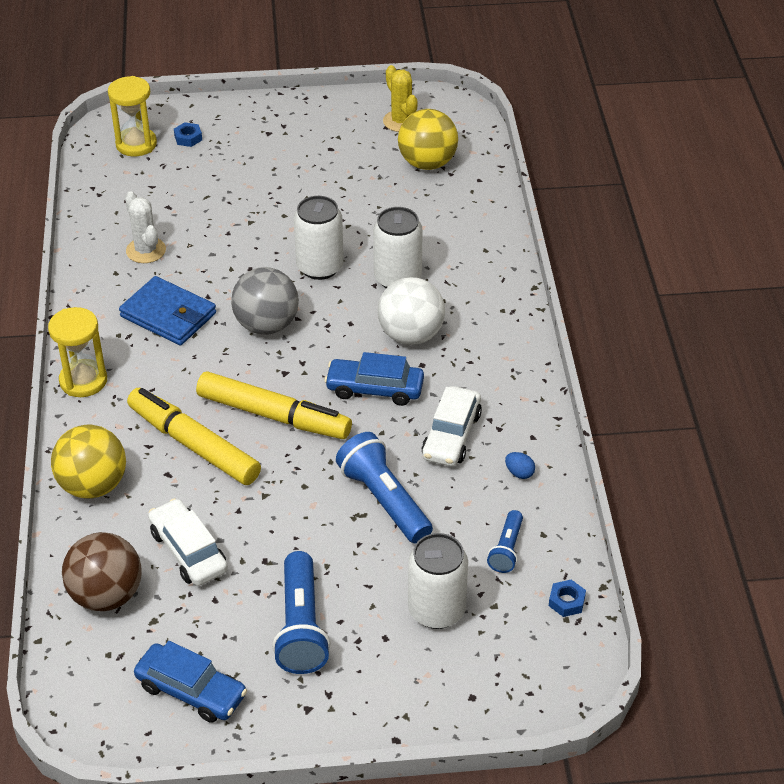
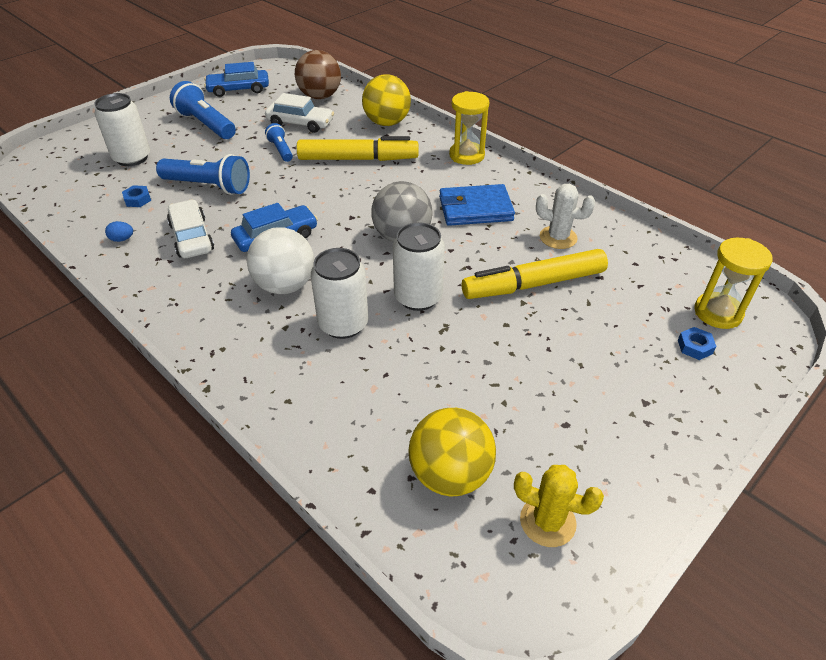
camera: 140 degrees right, 0 degrees up
(273, 415) = (329, 192): yellow marker -> yellow marker (534, 284)
(506, 549) = (104, 198): blue flashlight -> blue flashlight (281, 150)
(566, 601) = (47, 193): blue nut -> blue nut (137, 199)

